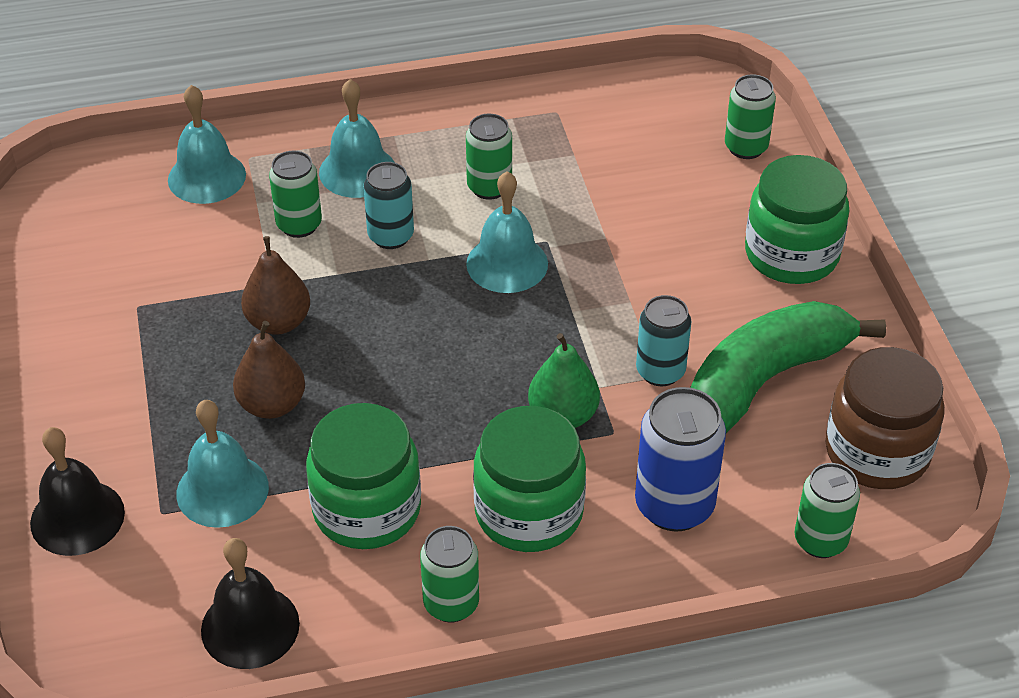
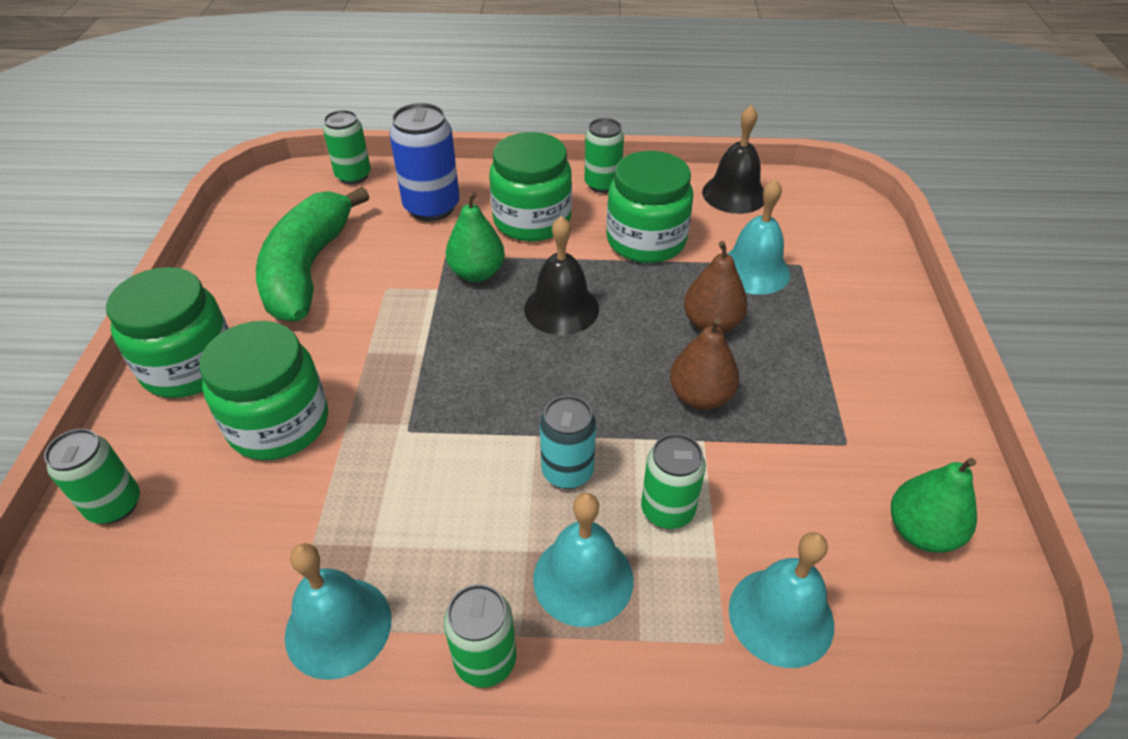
camera: 165 degrees left, 0 degrees up
(77, 517) = (866, 272): black bell -> black bell (561, 308)
(86, 249) = (921, 531): none -> green pear
(489, 187) = (434, 515): green can -> green can (485, 660)
(507, 263) = (459, 413): turquoise bell -> turquoise bell (338, 627)
(660, 371) = (382, 290): turquoise can -> none
(665, 224) = (279, 423): none -> green jar
(764, 380) = (307, 269): green banana -> green banana turned 120 degrees clockwise
(877, 452) = (272, 212): brown jar -> none

